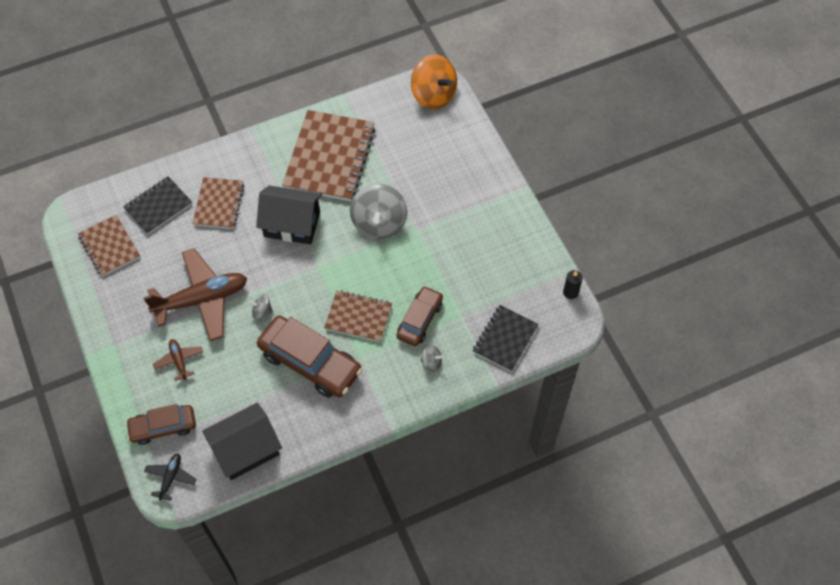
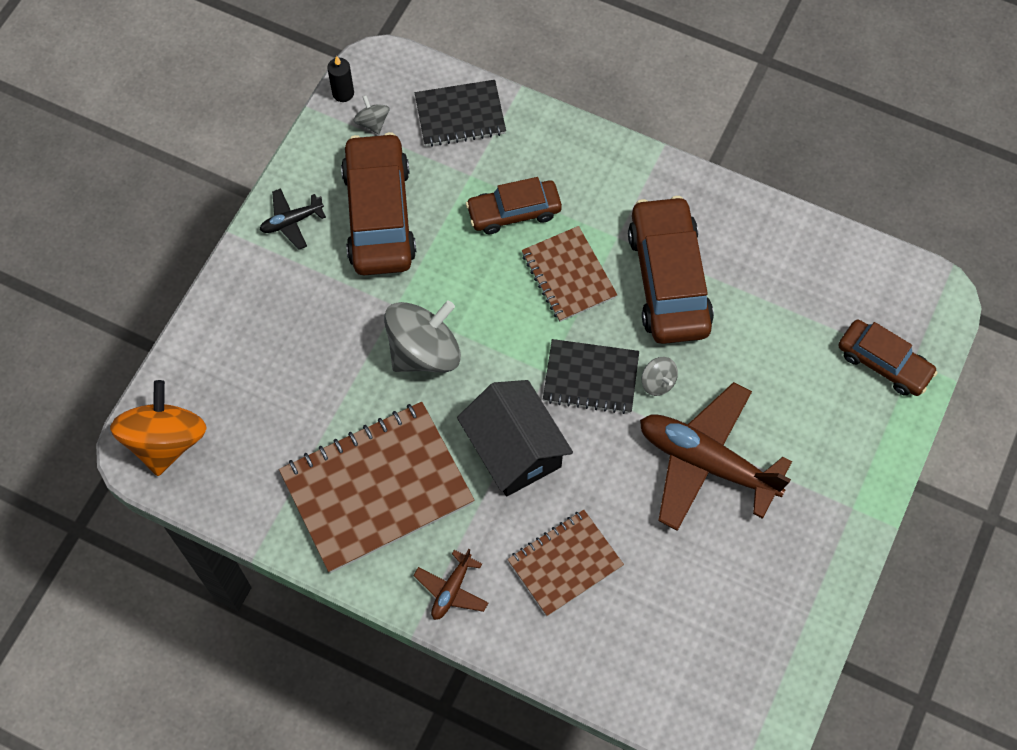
camera: 130 degrees left, 5 degrees up
(109, 247) = (745, 642): brown notebook -> none
(158, 206) = (636, 638): black notebook -> black notebook (590, 378)
(170, 478) = (923, 306): black plane -> black plane (291, 222)
(179, 361) = (800, 417): brown plane -> brown plane (451, 590)
(246, 449) = (822, 261): black house -> none
(431, 362) = (554, 163): grey spinning top -> grey spinning top (372, 123)
(476, 257) = (379, 215): none -> brown car

